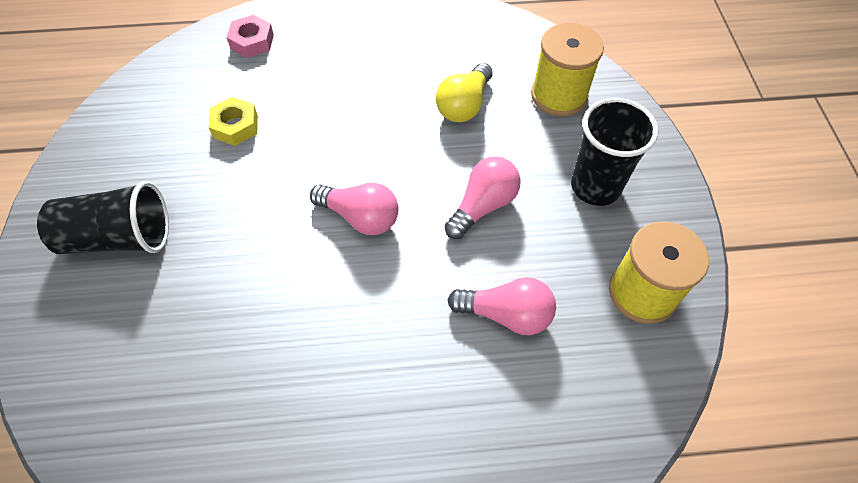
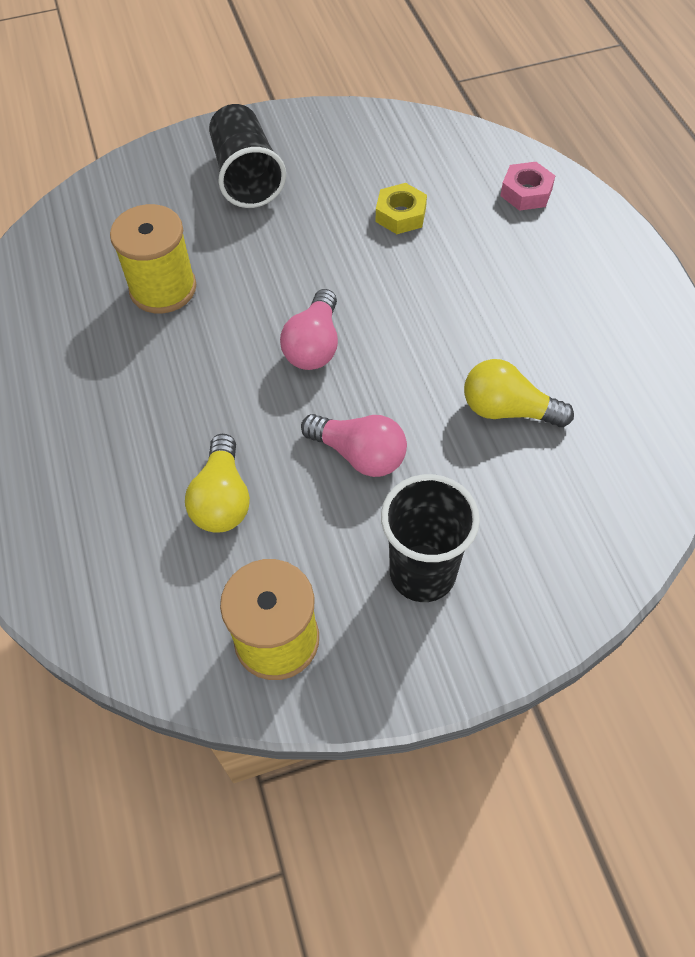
camera: 80 degrees right, 0 degrees up
(506, 314) = (222, 499): pink light bulb -> yellow light bulb
(559, 95) = (566, 514): yellow spool -> yellow spool (163, 288)

